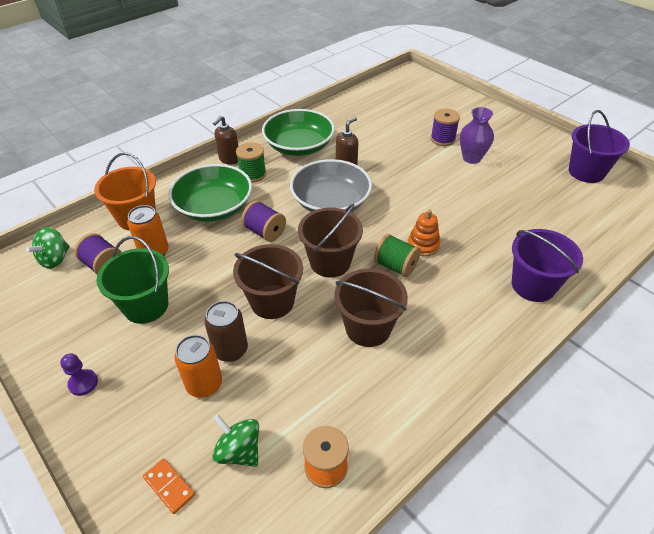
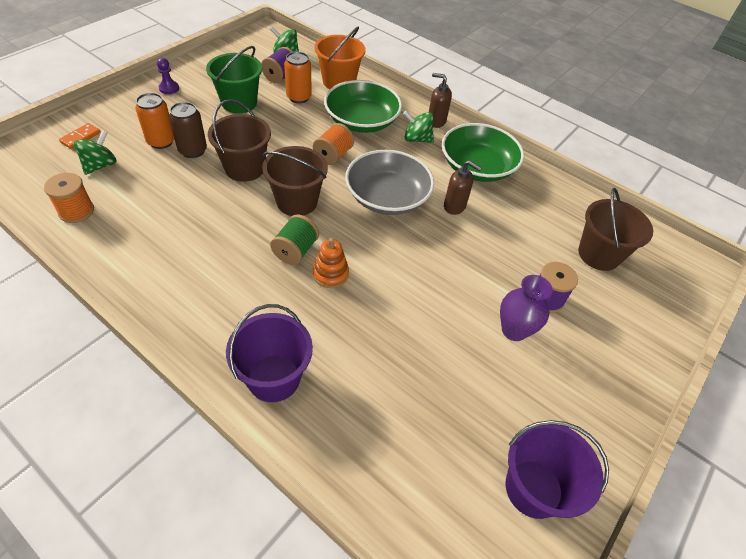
camera: 75 degrees right, 5 degrees up
(253, 174) = (417, 139): green spool -> green spinning top
(265, 232) = (333, 155): purple spool -> orange spool
(368, 328) = (212, 231): brown bucket -> brown bucket (599, 254)

